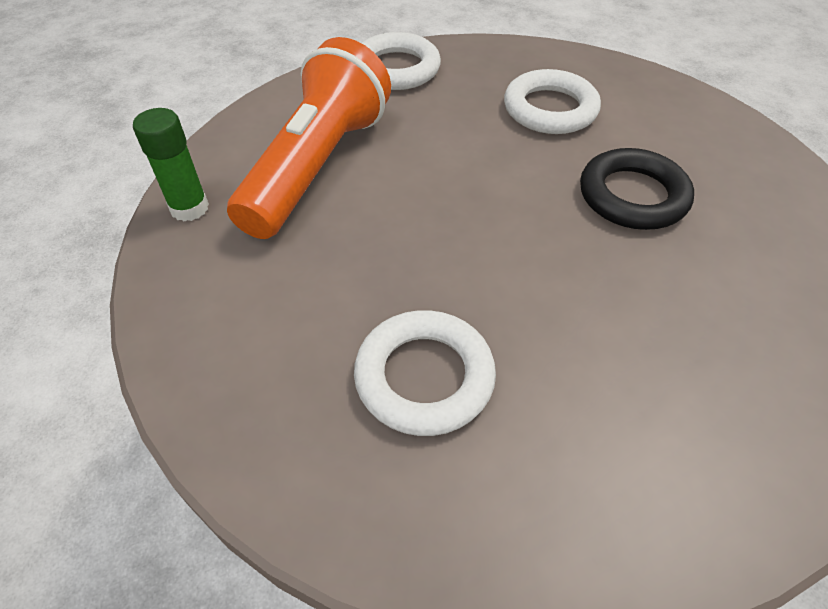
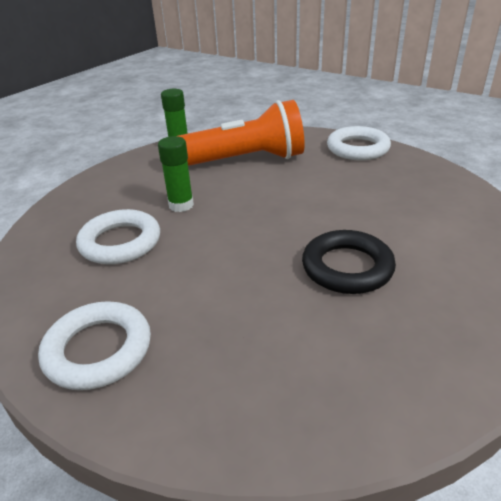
camera: 60 degrees right, 15 degrees down
(379, 273) = (181, 205): none -> green glue stick
(550, 109) = (398, 207): white ring -> white ring (98, 350)

